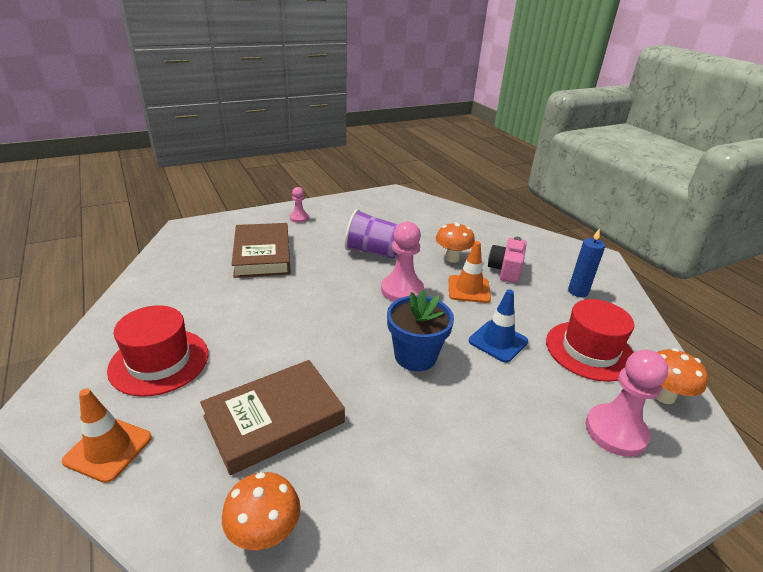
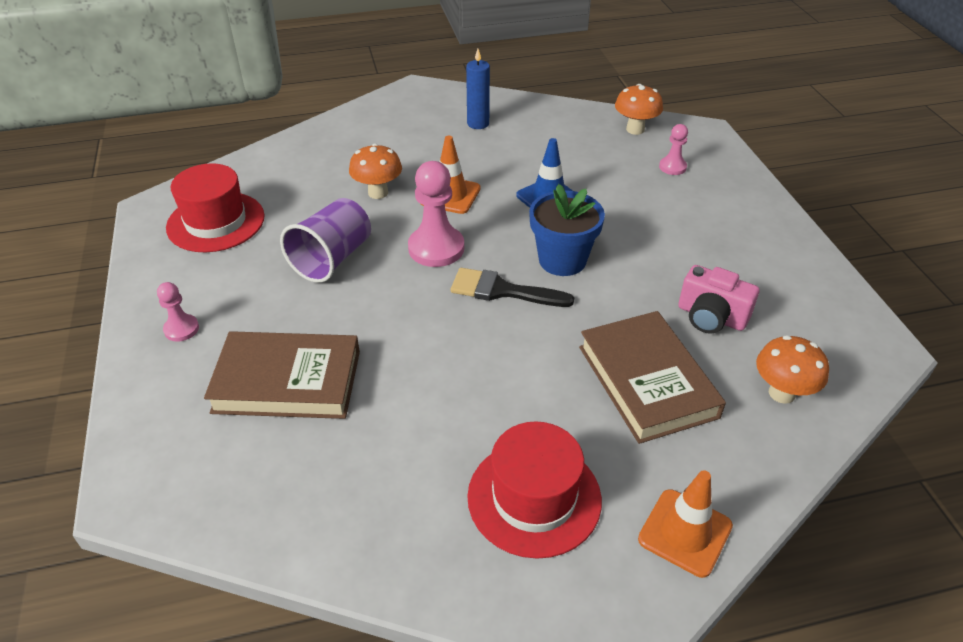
camera: 75 degrees left, 10 degrees up
(365, 326) = (502, 290): none -> black brush
(505, 270) = (420, 159): pink camera -> pink camera (711, 317)
(589, 350) = (572, 147): red hat -> red hat (216, 222)
(615, 431) = (672, 167): pink pawn -> pink pawn, size x0.54

